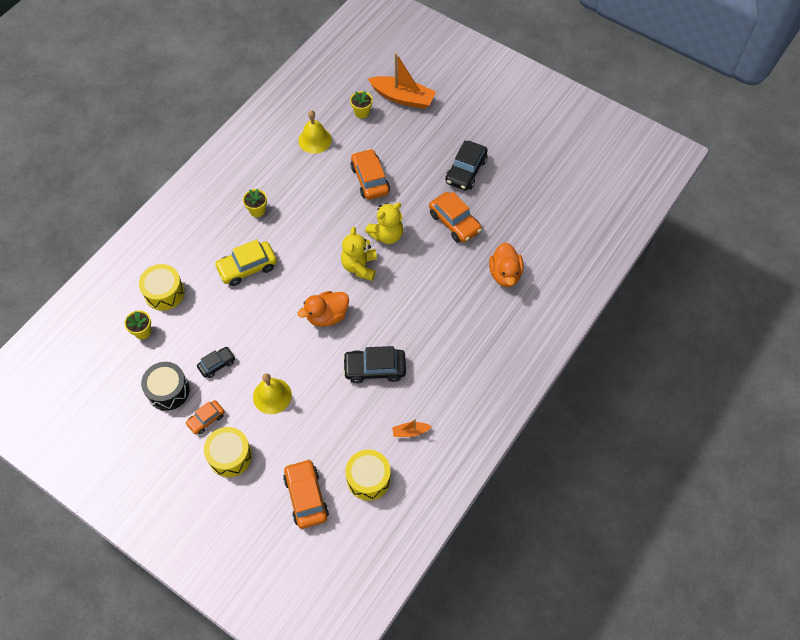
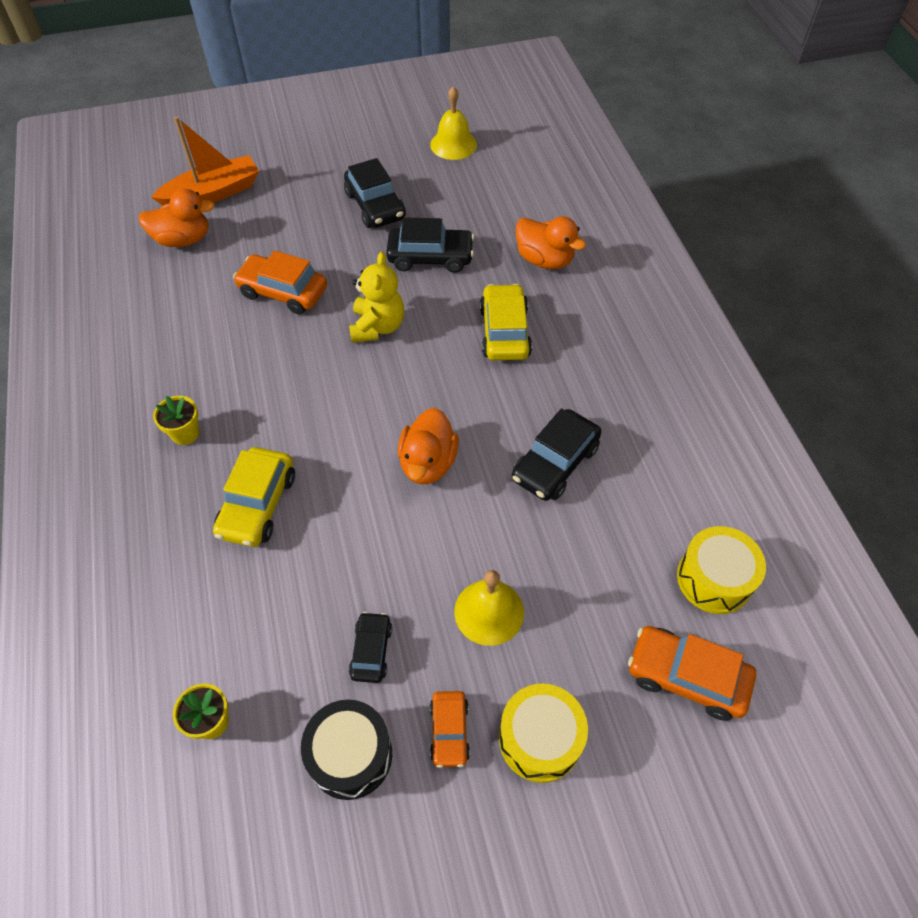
camera: 50 degrees left, 5 degrees down
(164, 293) = (179, 642): yellow drum -> none
(315, 140) = (161, 306): yellow bell -> yellow bell (453, 144)
(359, 266) = (392, 381): yellow teddy bear -> none
(362, 112) = (183, 239): yellow flower pot -> orange duck
(410, 432) = (679, 485): orange boat -> none
(436, 291) = (504, 332): none -> yellow car
(454, 222) = (430, 257): orange car -> black car

